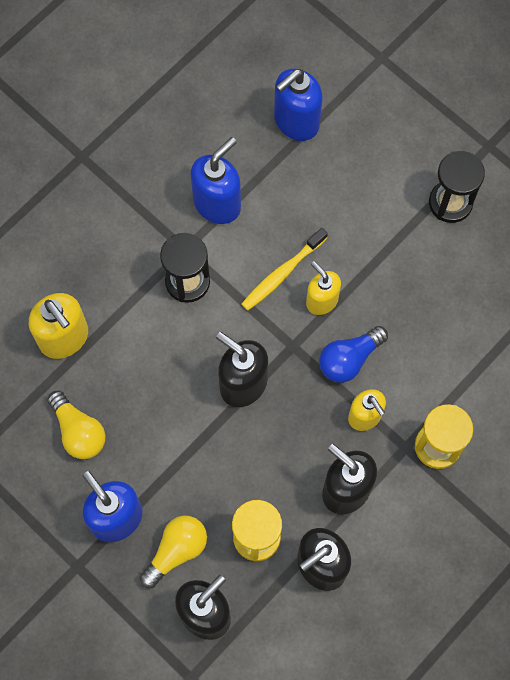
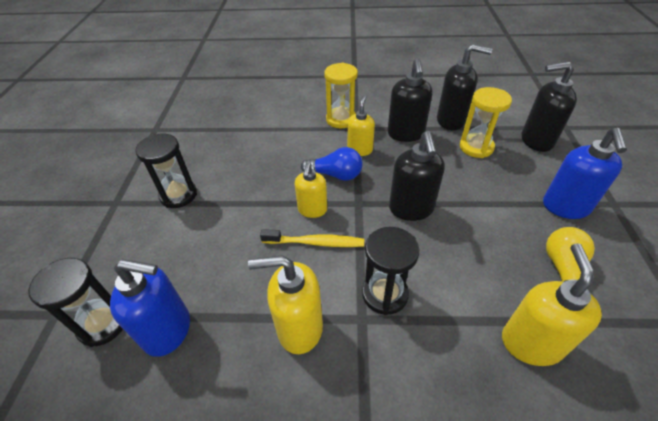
camera: 130 degrees left, 25 degrees down
(176, 551) = (533, 170): yellow light bulb -> none
(217, 203) = (299, 328): blue soap dispenser -> yellow soap dispenser
(342, 84) = (103, 324): none -> black hourglass

